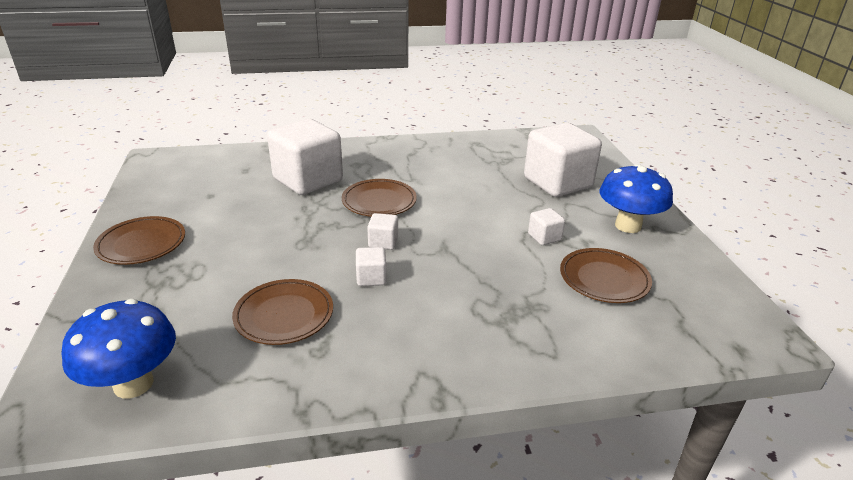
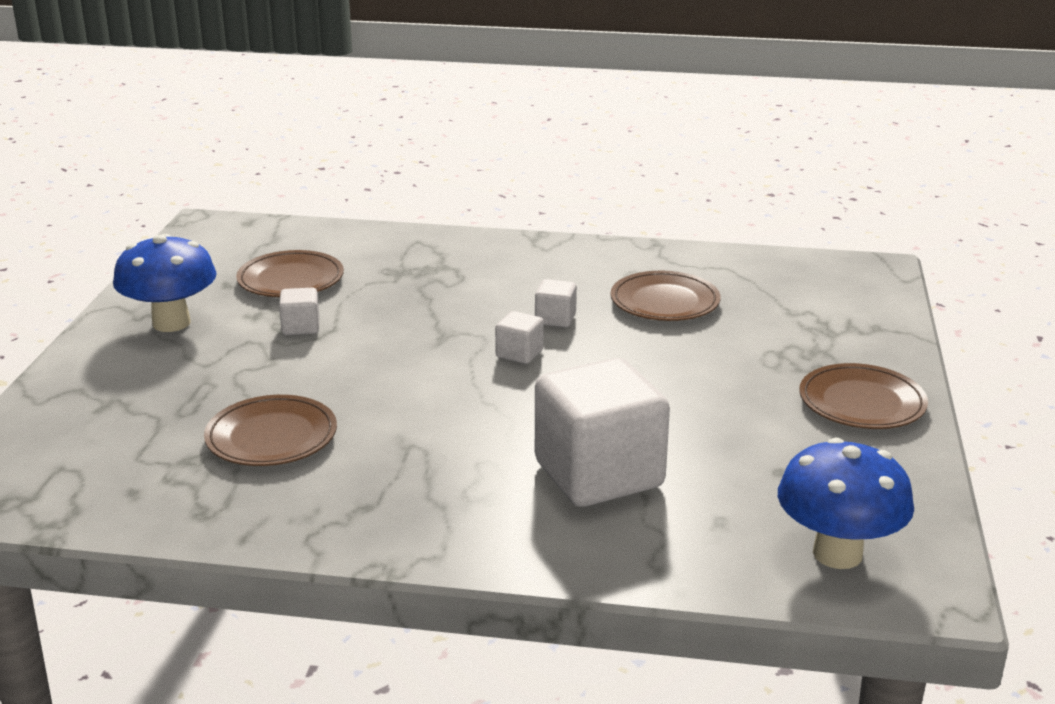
camera: 160 degrees left, 5 degrees down
(133, 384) = (807, 277): blue mushroom -> blue mushroom (837, 553)
(379, 201) = (492, 412): brown plate -> brown plate (271, 437)
(557, 183) = (171, 397): white cube -> none

